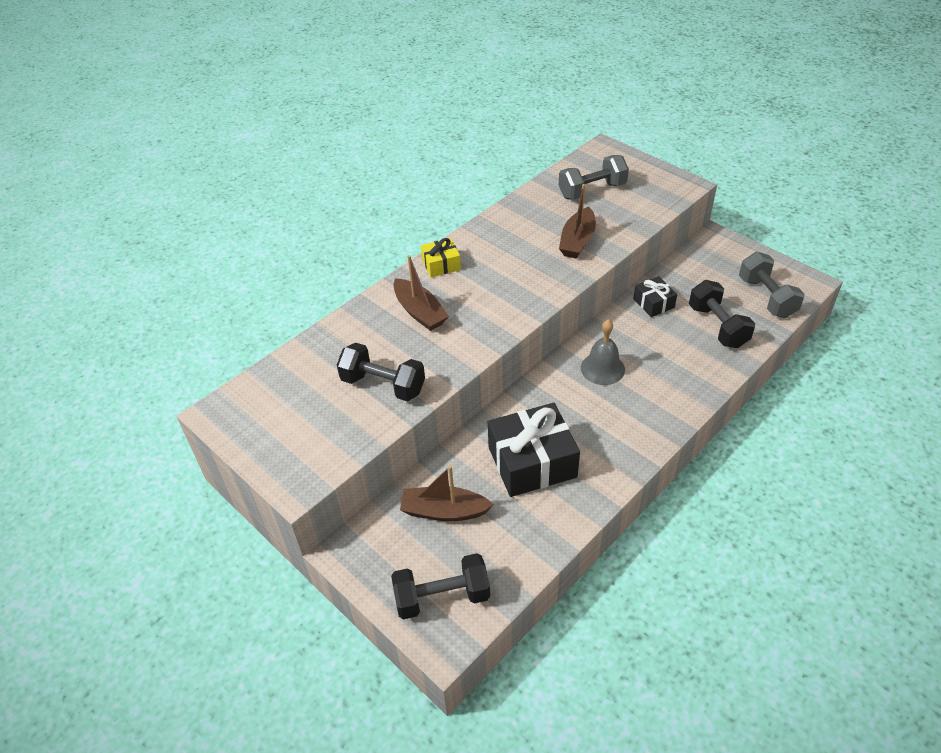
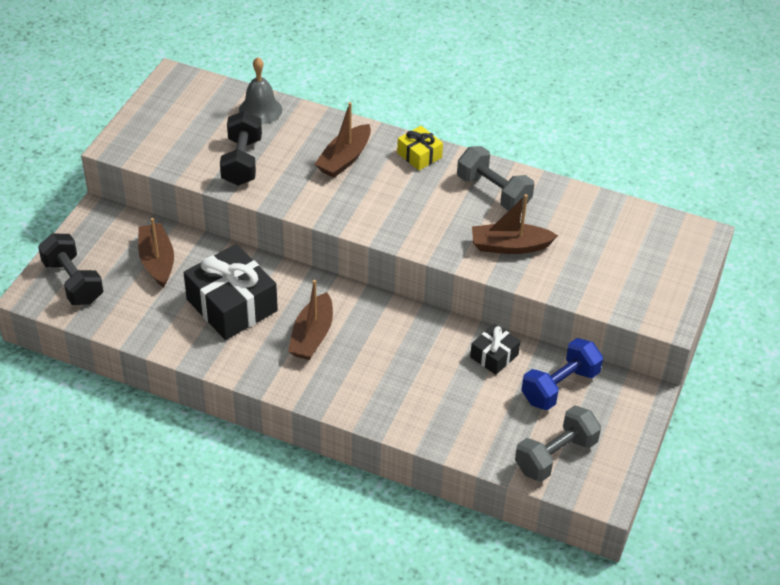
camera: 65 degrees right, 0 degrees up
(592, 191) = (608, 240): grey dumbbell -> grey dumbbell (493, 192)
(593, 411) = (312, 336): none -> brown boat
(602, 368) = (374, 332): grey bell -> grey bell (260, 110)
(696, 277) = (560, 386): none -> blue dumbbell
(717, 326) = (482, 416): black dumbbell -> none

